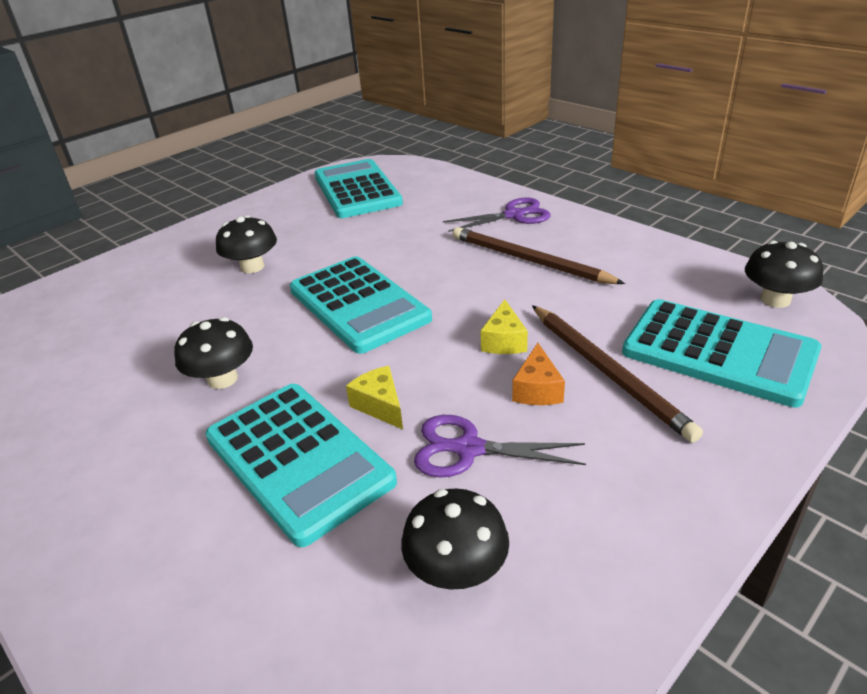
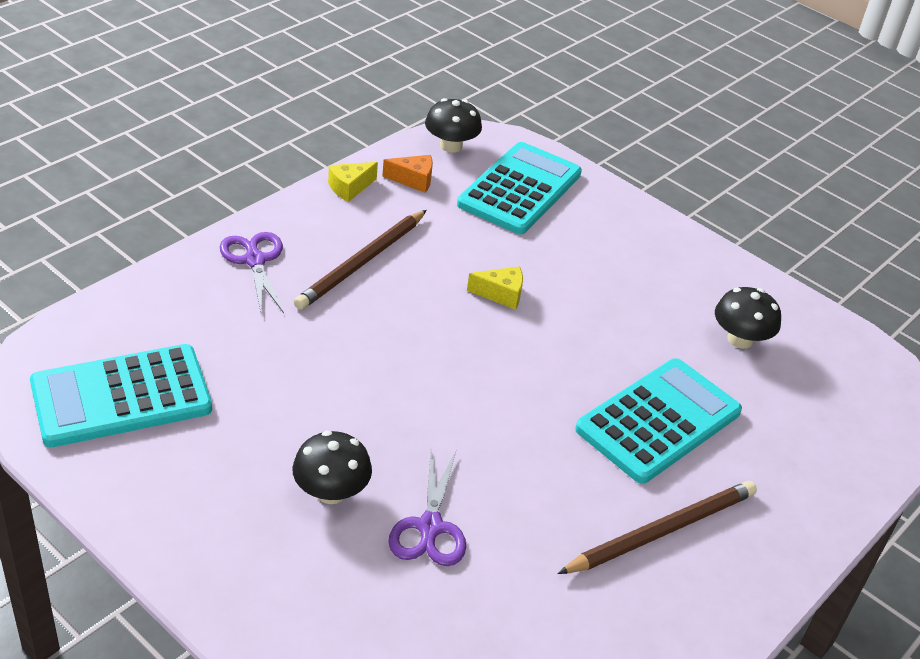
camera: 100 degrees left, 5 degrees up
(222, 379) = (558, 486): black mushroom -> none
(358, 304) = (431, 389): turquoise calculator -> none
(380, 405) = (591, 373): yellow cheese -> yellow cheese (349, 188)
(468, 449) = (636, 326): purple scissors -> purple scissors (430, 527)
(537, 389) = (566, 284): orange cheese -> orange cheese (413, 180)
(607, 372) = (544, 245): brown pencil -> brown pencil (662, 531)

